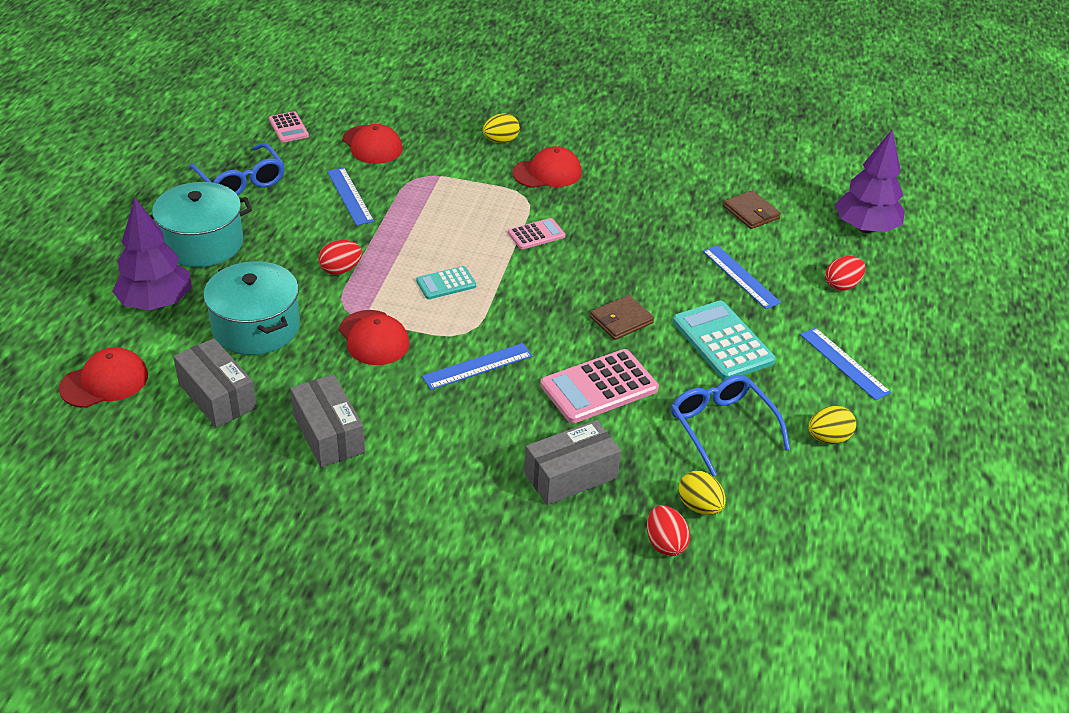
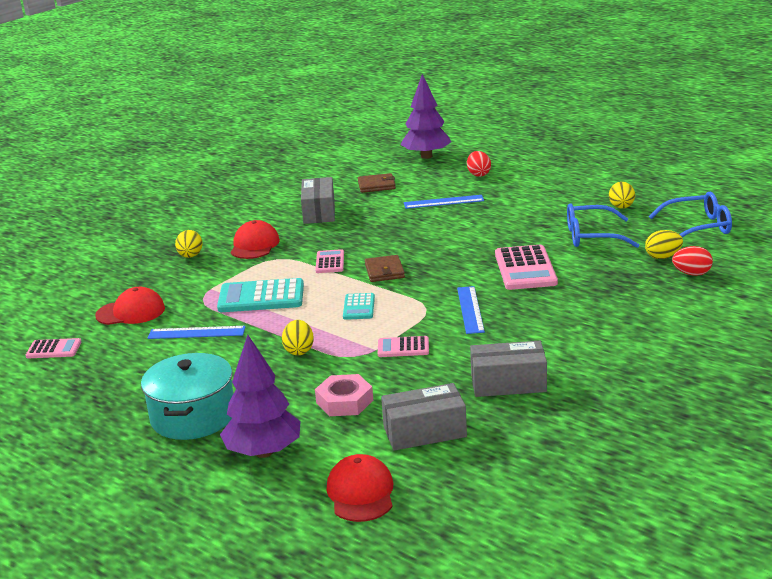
camera: 60 degrees left, 15 degrees down
(241, 181) = (114, 384): blue glasses -> blue glasses (698, 227)
(256, 327) = (344, 401): turquoise pot -> pink nut
(341, 270) = (299, 350): red egg -> yellow egg
(374, 338) = (403, 347): red cap -> pink calculator
(571, 475) = (611, 294): grey box -> grey box (319, 212)
(621, 320) = (458, 249): brown wallet -> brown wallet (384, 271)
(722, 341) = (507, 220): turquoise calculator -> turquoise calculator (261, 297)
(844, 363) = (555, 189): blue ruler -> none

